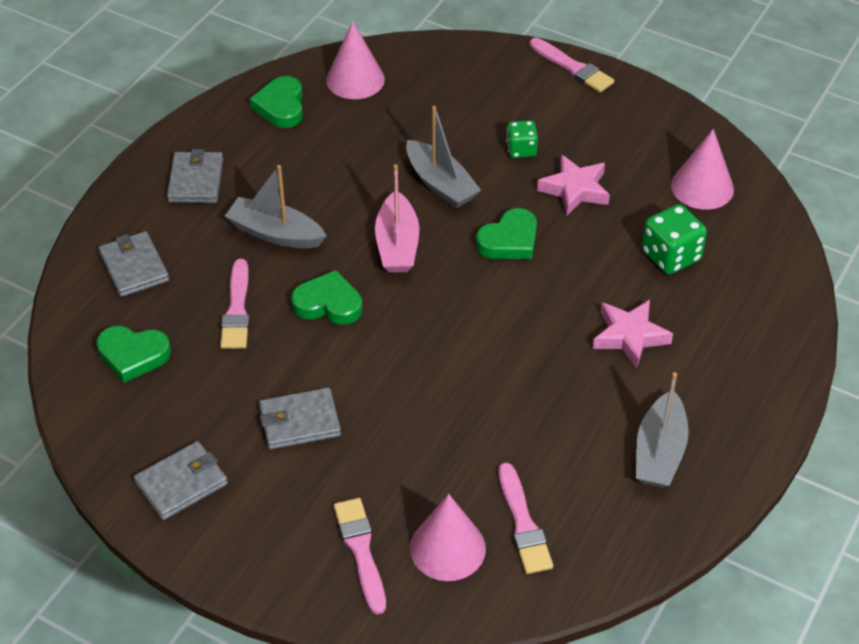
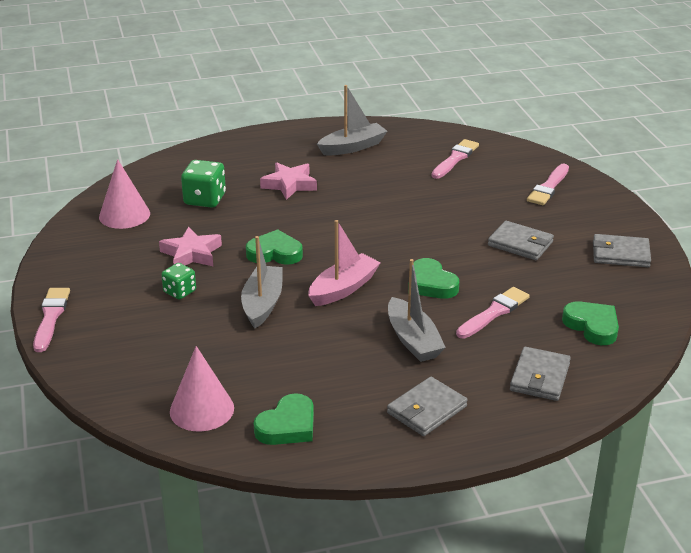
camera: 135 degrees left, 15 degrees down
(447, 548) = (503, 169): pink cone -> none

